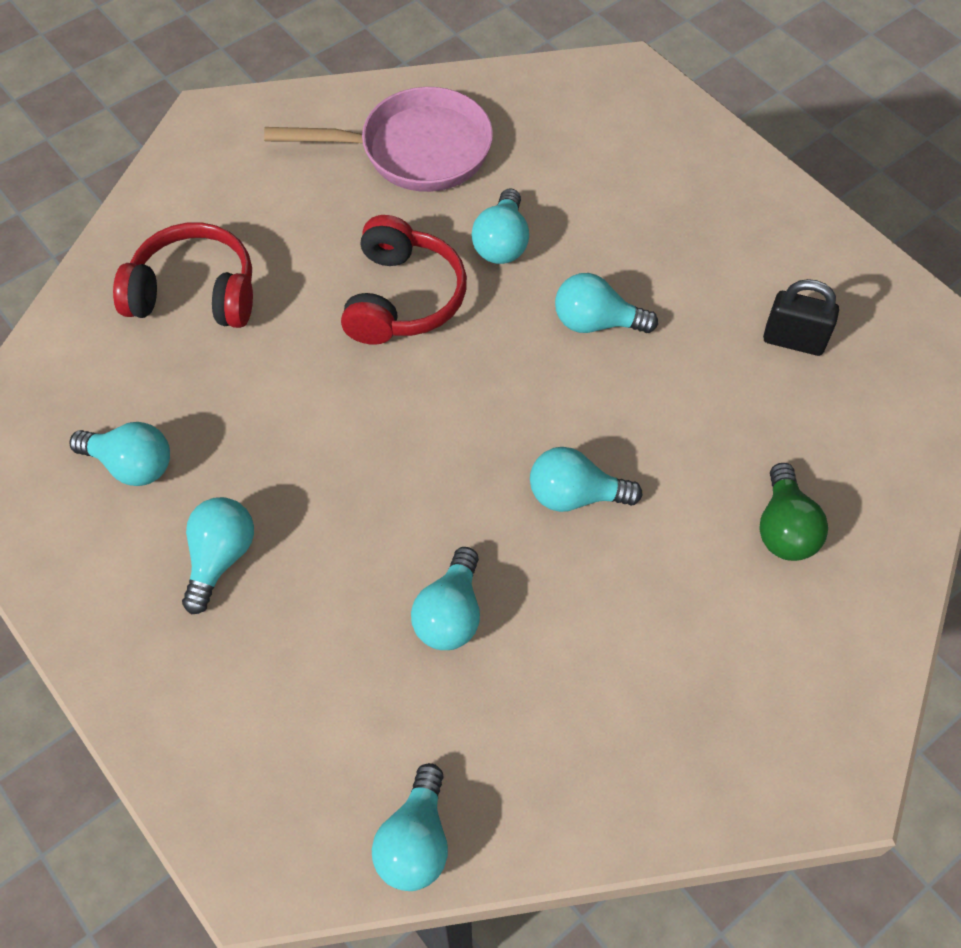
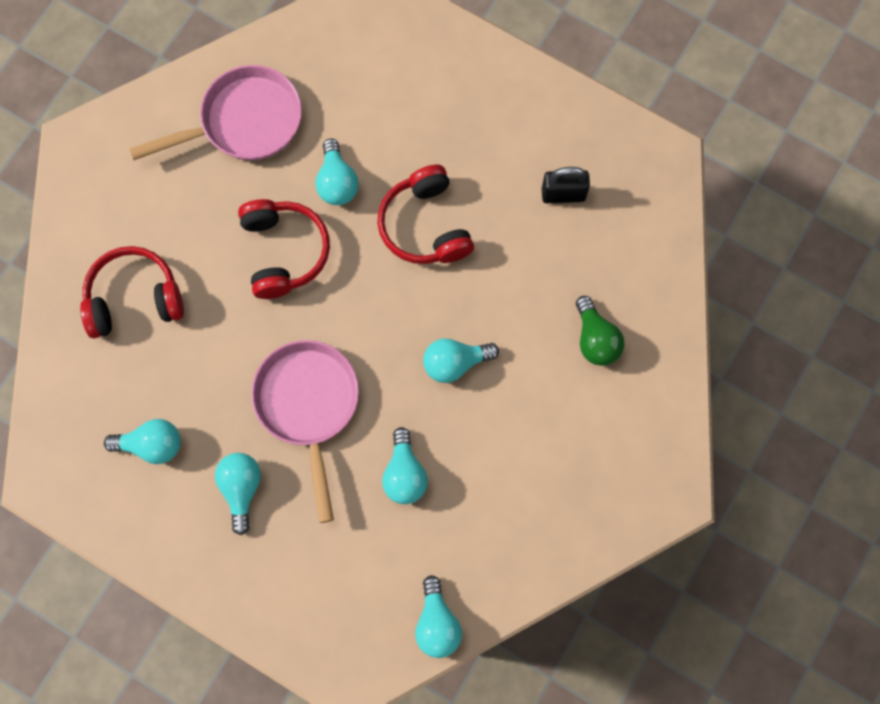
camera: 20 degrees left, 15 degrees up
(355, 484) = (308, 406): none -> pink pan
(596, 322) = (425, 225): turquoise light bulb -> red headphones

